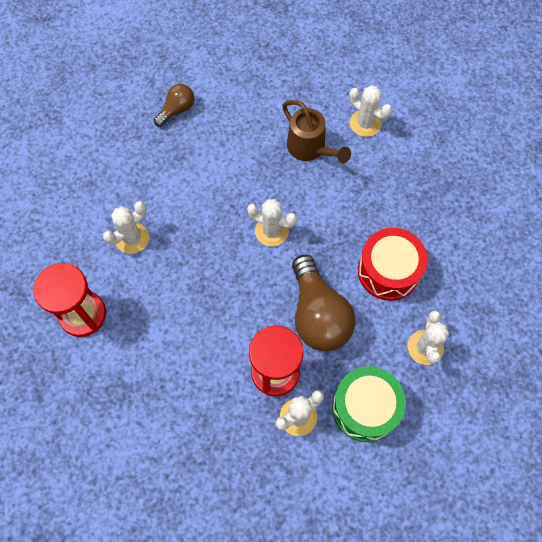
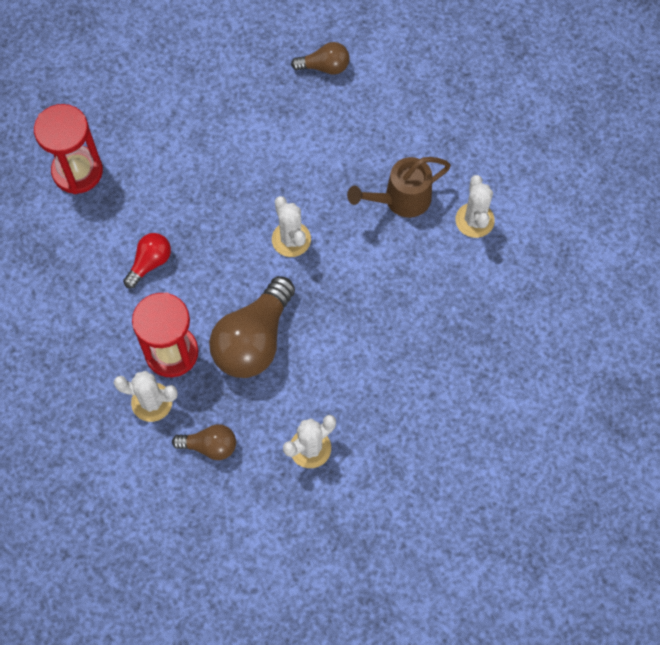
camera: 45 degrees right, 0 degrees up
(132, 238) = (175, 144): white cactus -> none
(198, 329) = (150, 263): none -> red light bulb
(310, 149) = (401, 199): brown watering can -> brown watering can turned 60 degrees clockwise
(365, 408) = (210, 446): green drum -> brown light bulb
(388, 271) = (350, 361): red drum -> none

